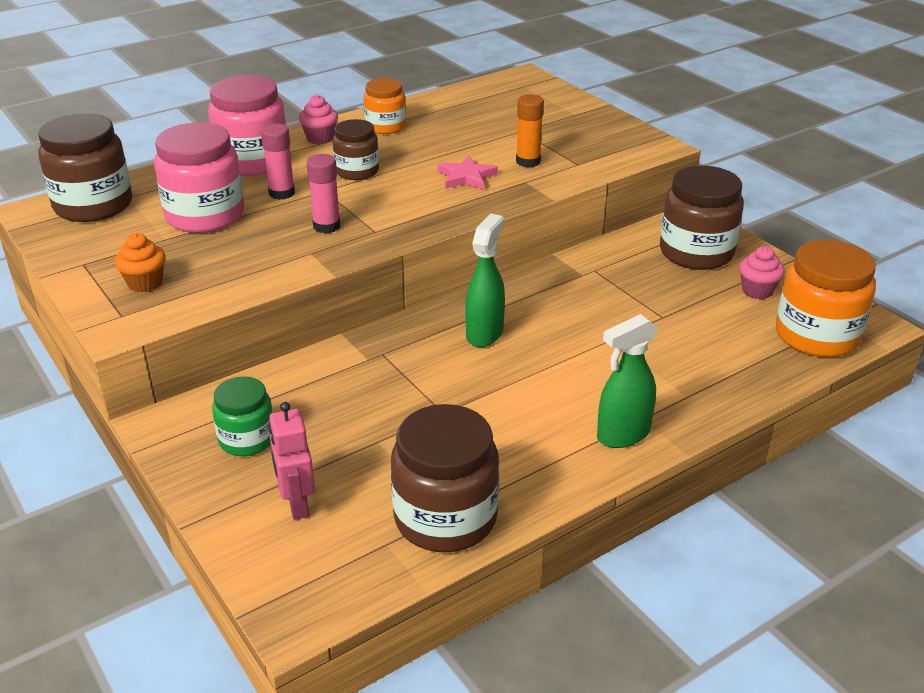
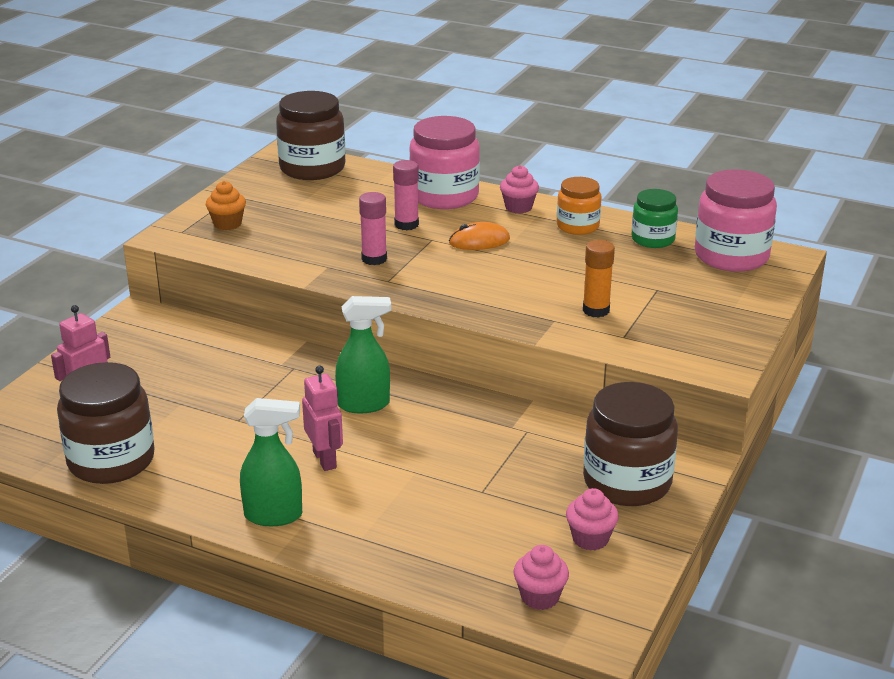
camera: 60 degrees right, 5 degrees down
(205, 215) = (340, 210): pink jar -> pink jar (731, 256)
(247, 439) = (144, 351): green jar -> green jar (653, 239)
(357, 171) = (479, 241): brown jar -> orange mouse
(466, 177) = (528, 290): pink star -> none
(555, 380) = (325, 460): none -> pink robot
(622, 435) = (274, 516): green spray bottle -> green spray bottle turned 150 degrees clockwise
(816, 335) = (540, 597): orange jar -> pink cupcake

